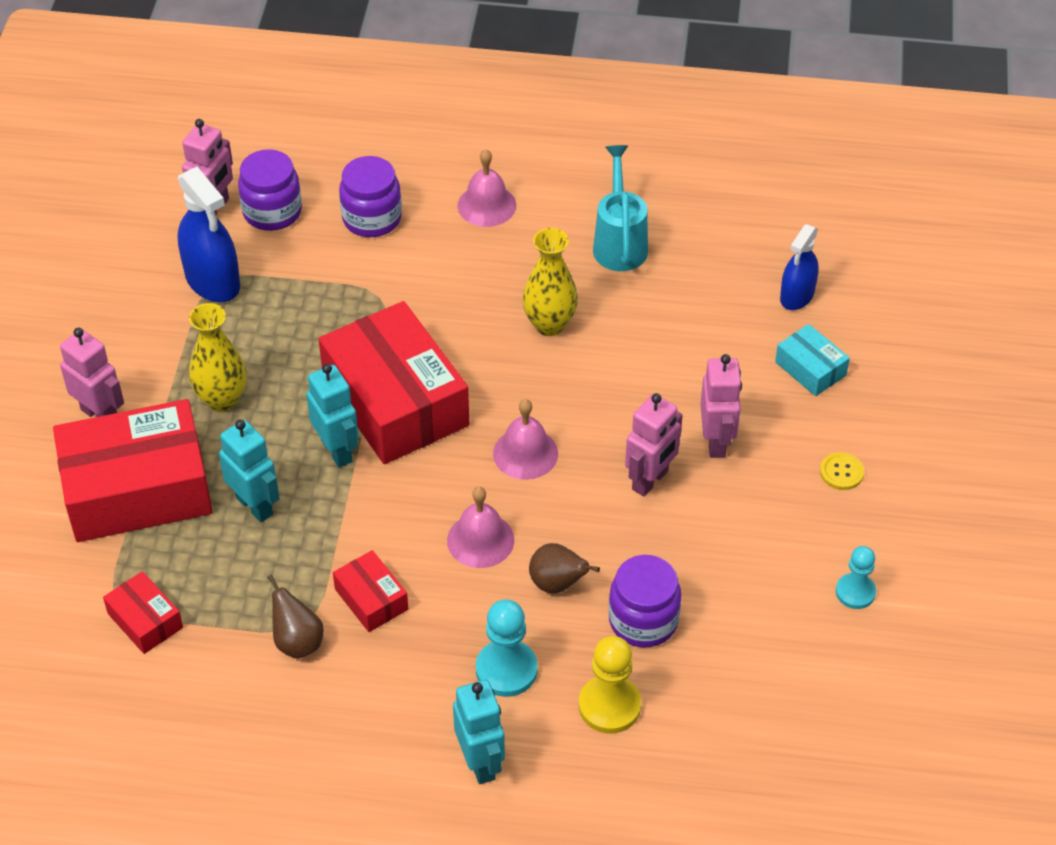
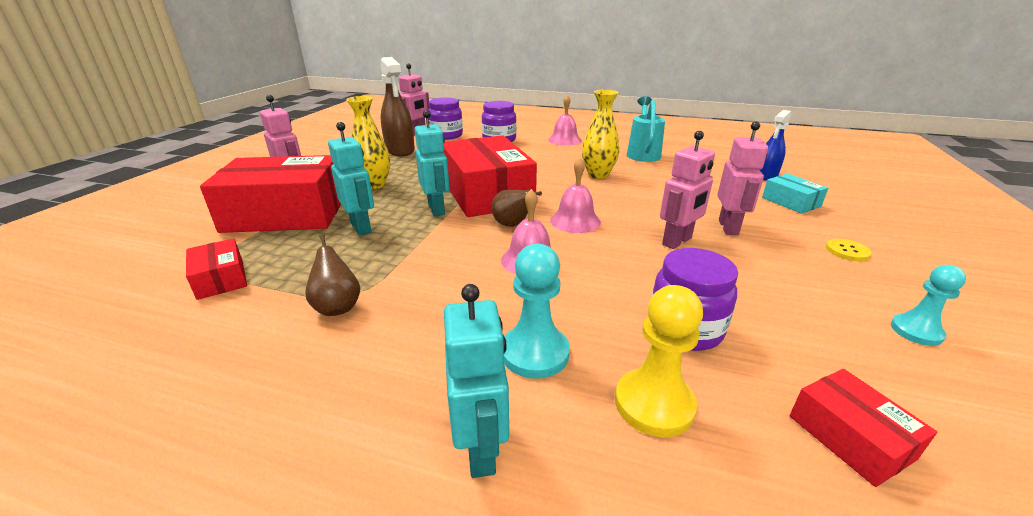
camera: 10 degrees right, 20 degrees down
(212, 281) = (400, 150): blue spray bottle -> brown spray bottle
(371, 599) = (421, 286): red box -> red box (850, 437)
(557, 584) = (595, 293): brown pear -> brown pear (512, 225)

